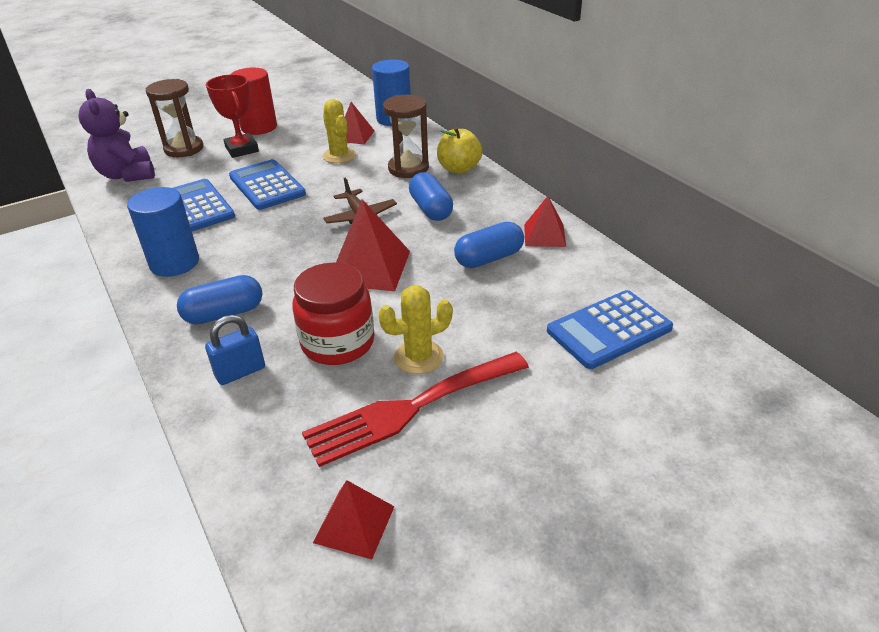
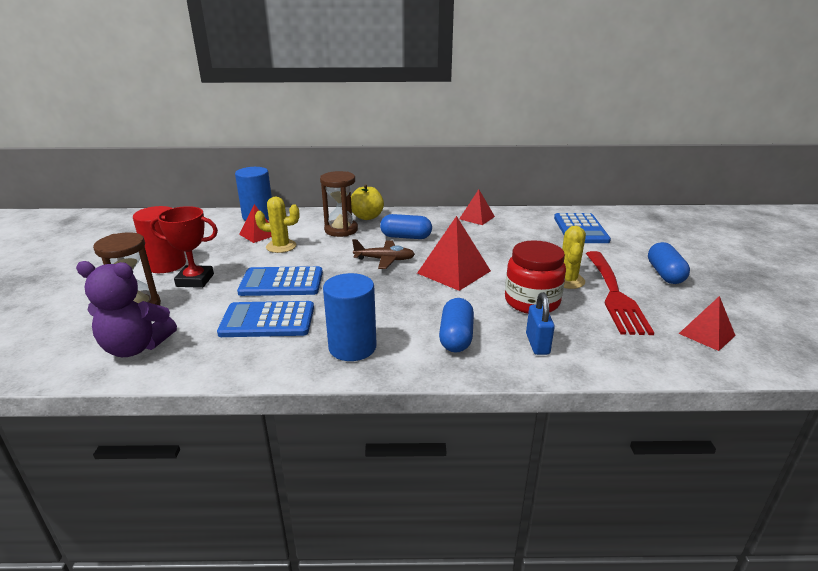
camera: 60 degrees left, 10 degrees down
(489, 258) = (484, 237): blue capsule -> blue capsule (665, 274)

